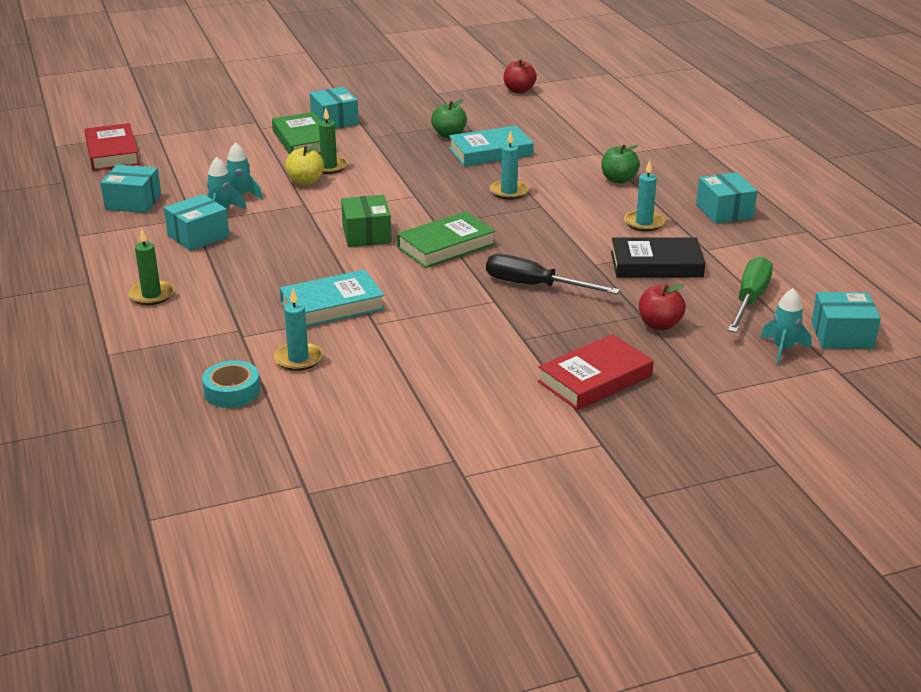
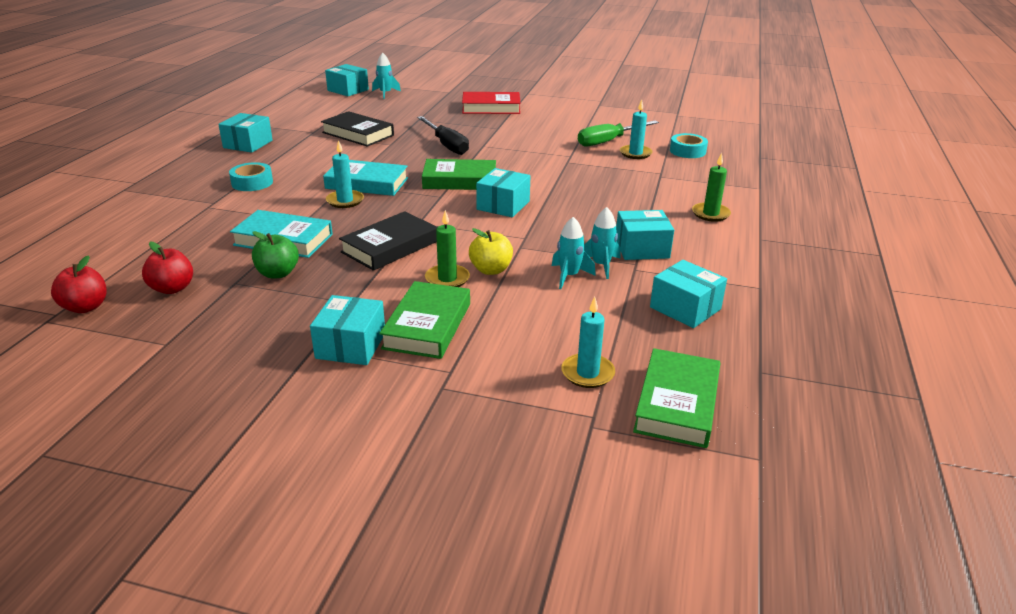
camera: 145 degrees left, 0 degrees up
(112, 153) = (677, 403): red book -> green book
(332, 306) = (585, 171): turquoise book -> turquoise book (367, 183)
(366, 234) = (503, 205): green box -> turquoise box
(405, 172) = (390, 247): none -> black book
(618, 179) = (252, 183): green apple -> turquoise tape
(644, 223) = (309, 153): turquoise candle -> turquoise candle (587, 373)
(659, 325) = (418, 114): red apple -> red apple (172, 288)
(750, 300) = (352, 109): green screwdriver -> green screwdriver (608, 141)

